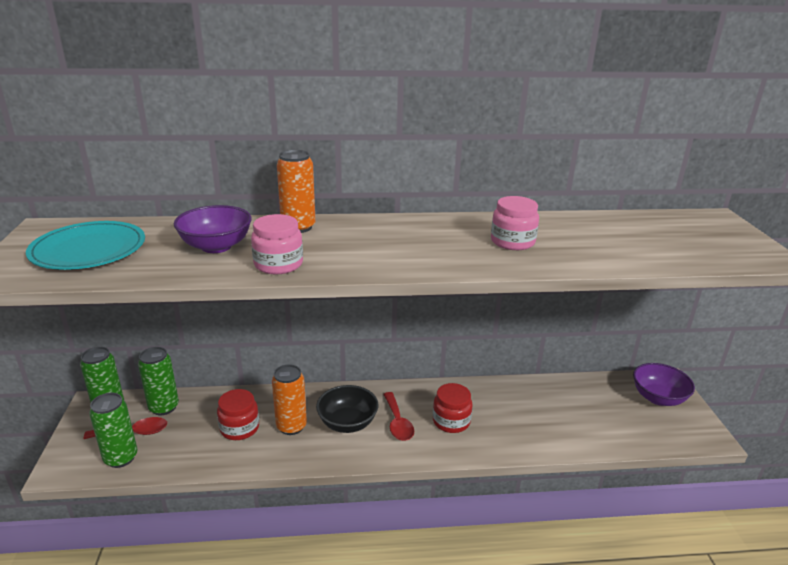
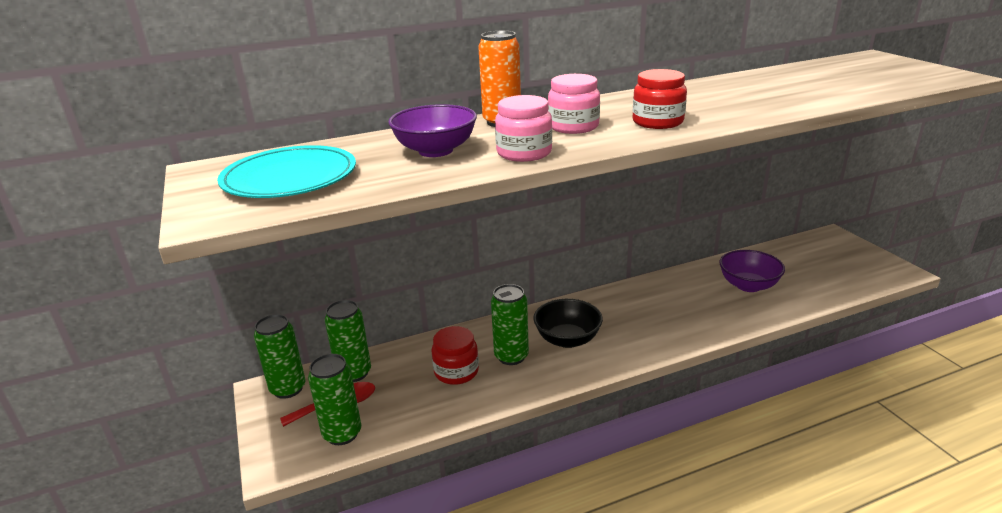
camera: 15 degrees left, 0 degrees up
(291, 426) = (511, 356): orange can -> green can
(398, 423) = (617, 327): red spoon -> none
(451, 421) = (668, 313): red jar -> red jar (657, 122)
(512, 242) = (726, 99): pink jar -> pink jar (573, 126)
(658, 398) = (835, 251): purple bowl -> purple bowl (748, 285)

